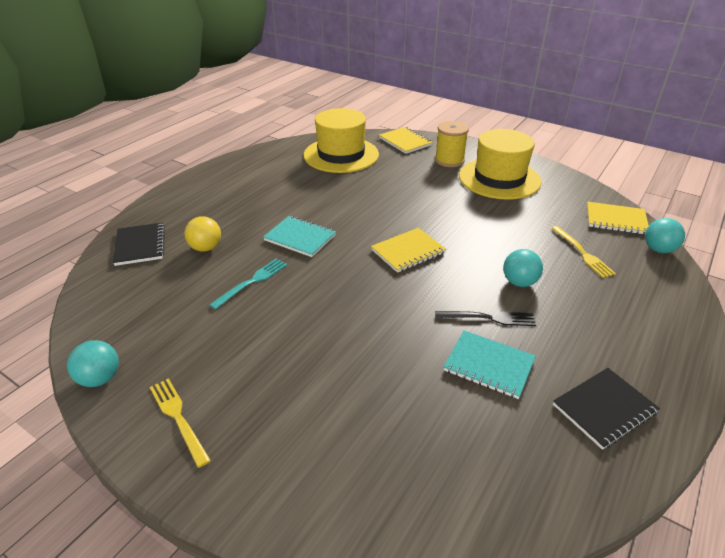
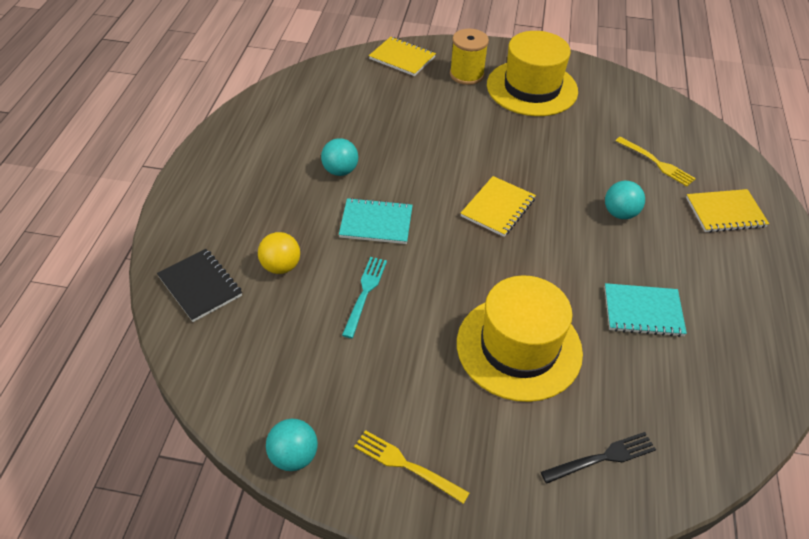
camera: 25 degrees left, 10 degrees up
(341, 155) = (342, 95): yellow hat -> yellow hat (519, 347)
(489, 318) = (616, 261): black fork -> black fork (603, 457)
(604, 409) = (751, 321): black notebook -> none
(616, 220) = (665, 114): yellow notebook -> yellow notebook (725, 212)
(658, 249) = (717, 140): turquoise ball -> turquoise ball (340, 171)

